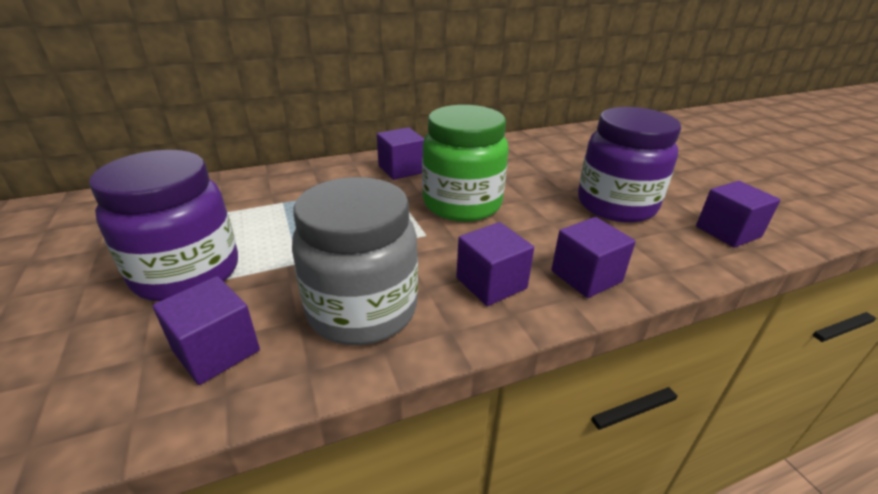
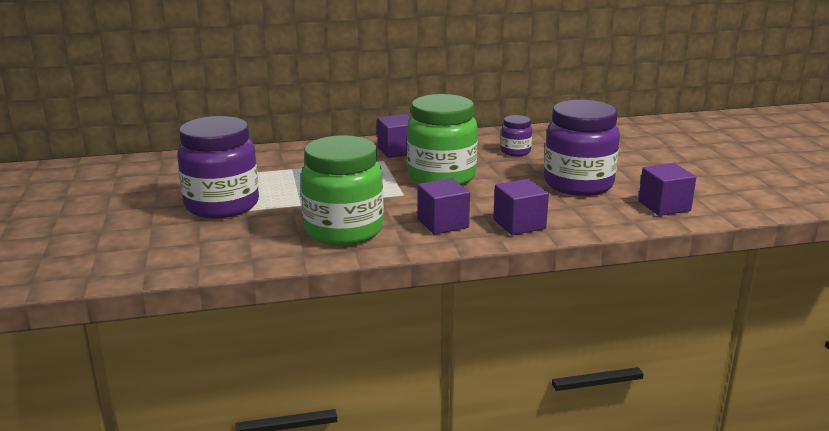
camera: 10 degrees right, 10 degrees down
(216, 350) = (245, 242): purple cube -> none
(362, 310) = (343, 231): grey jar -> green jar
(526, 164) = (515, 152): none -> purple jar

